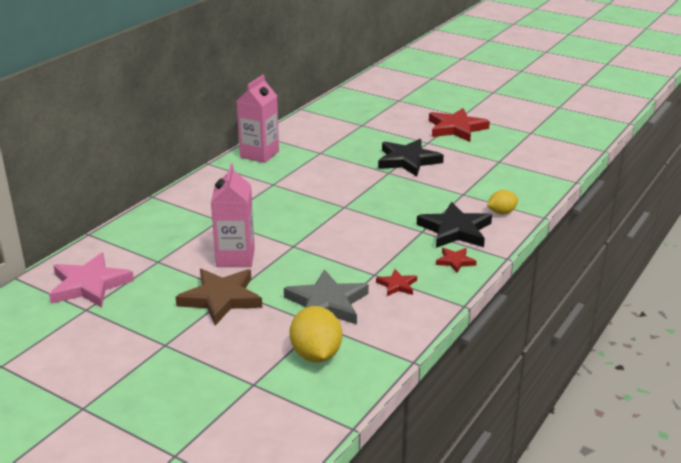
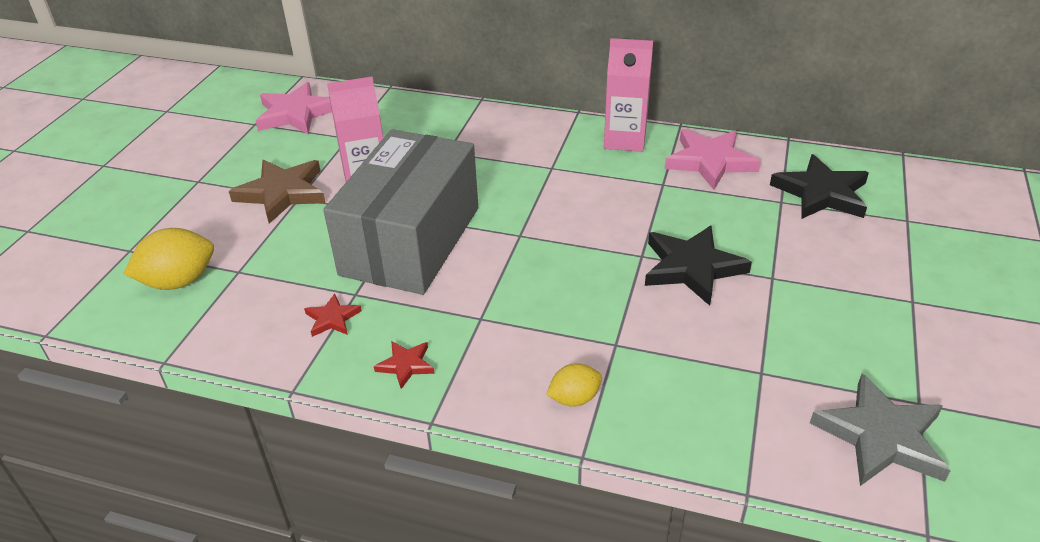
camera: 75 degrees right, 10 degrees up
(307, 134) = (710, 162): none -> pink star
(325, 246) = (411, 240): none -> grey box
(327, 303) = (282, 268): grey star -> grey star (881, 437)
(455, 230) = (495, 352): black star -> black star (821, 193)
(456, 128) = (852, 301): red star -> none
(501, 212) = (574, 398): yellow lemon -> yellow lemon turned 75 degrees counterclockwise

